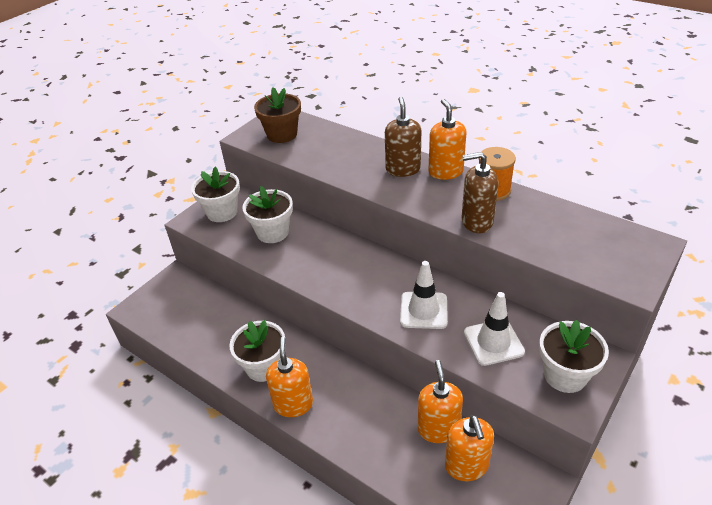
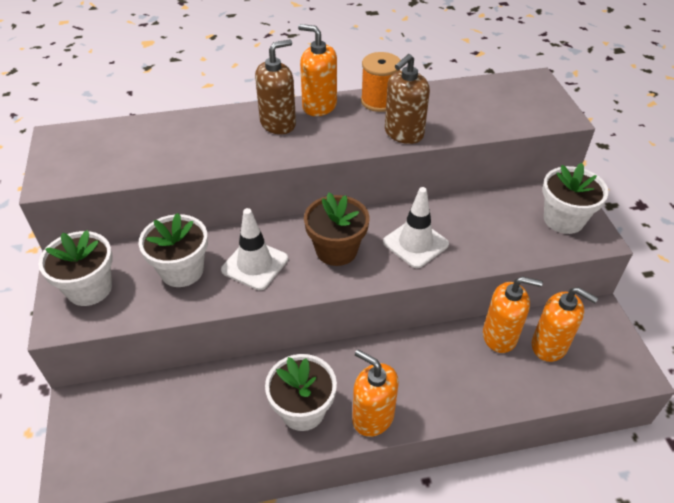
camera: 50 degrees left, 5 degrees up
(282, 134) = (95, 156): brown flower pot -> brown flower pot (336, 250)
(403, 169) = (278, 123): brown soap dispenser -> brown soap dispenser turned 105 degrees clockwise
(438, 429) = (500, 336): orange soap dispenser -> orange soap dispenser turned 150 degrees clockwise
(493, 342) = (494, 230): white traffic cone -> white traffic cone (255, 264)

